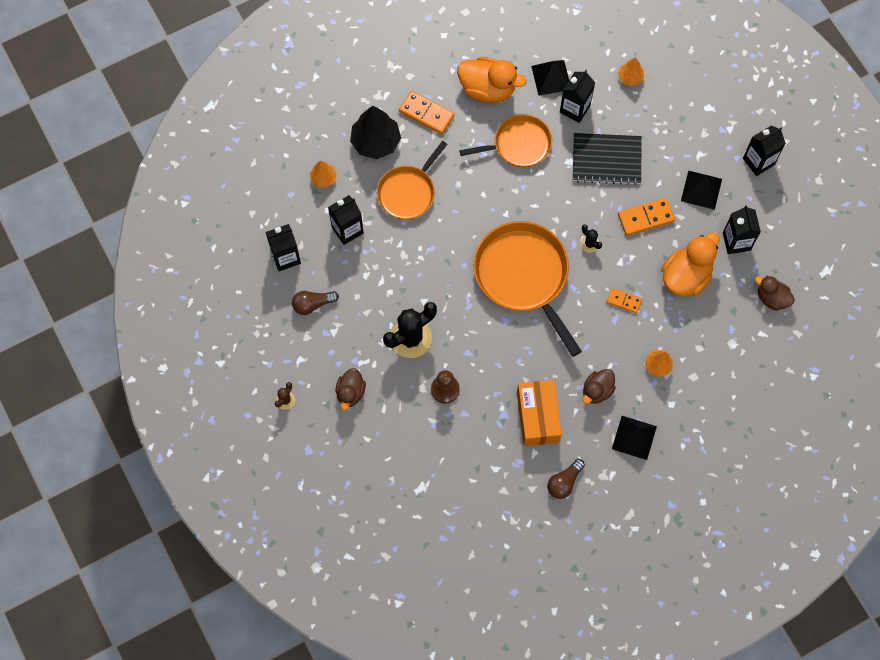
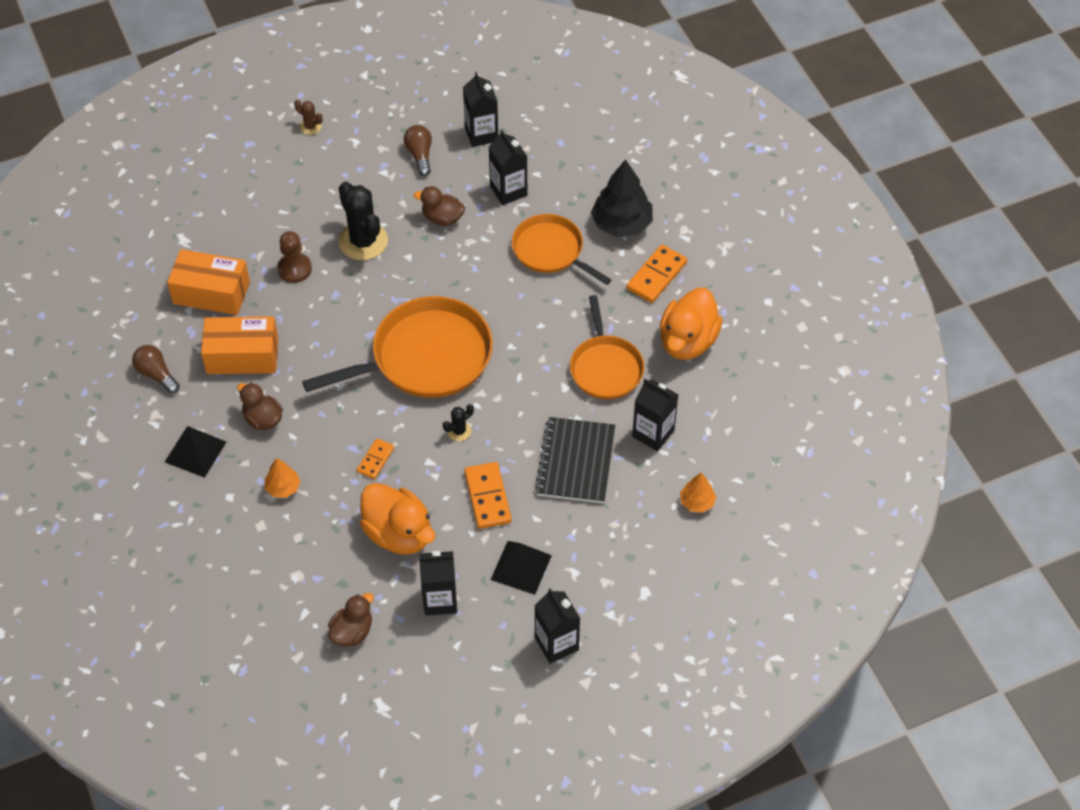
camera: 95 degrees right, 15 degrees down
(323, 178) = (577, 172): orange tree -> none
(350, 393) = (307, 183): brown duck -> brown duck (442, 218)
(476, 453) = (211, 293): none -> orange box
(551, 77) = (701, 411): black pyramid -> none

